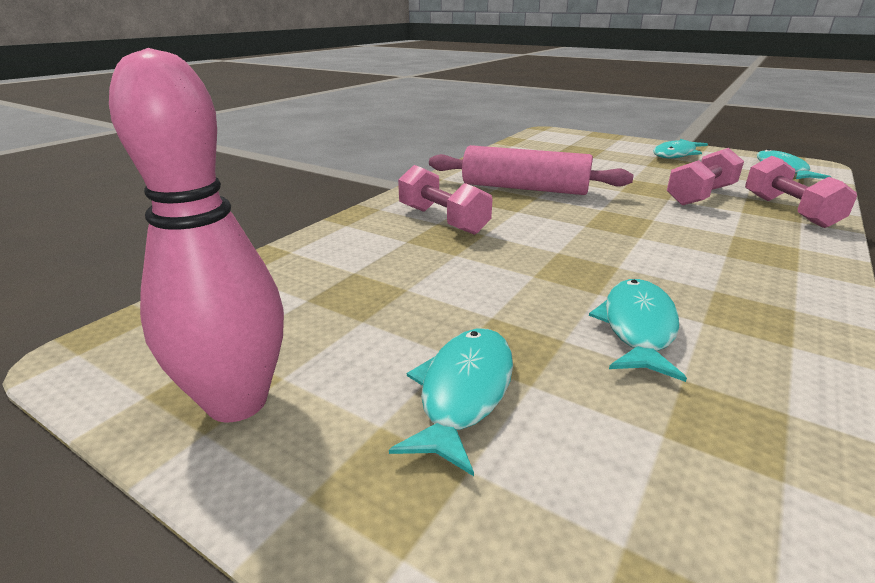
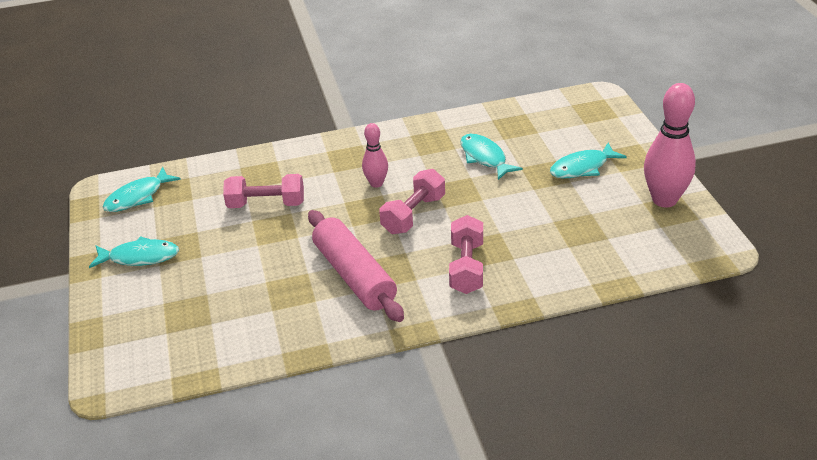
camera: 135 degrees left, 10 degrees up
(637, 327) = (485, 157): turquoise fish -> turquoise fish turned 90 degrees clockwise
(670, 242) = (376, 183): none -> pink bowling pin
(788, 211) = (259, 168): pink dumbbell -> pink dumbbell (413, 214)

